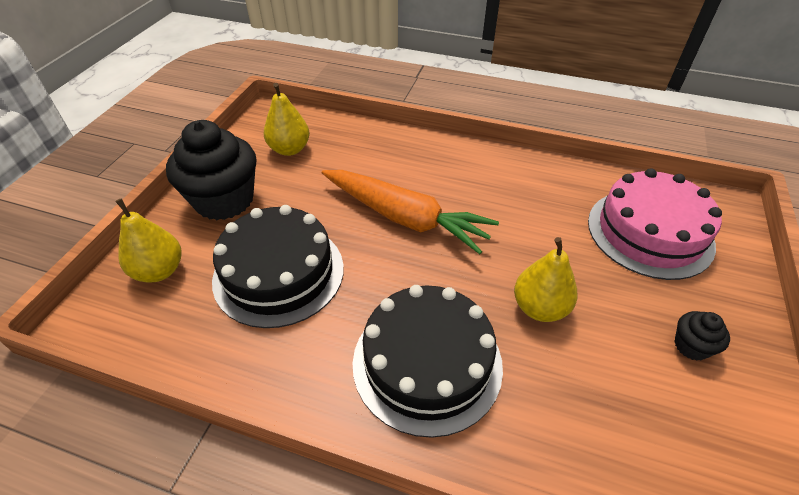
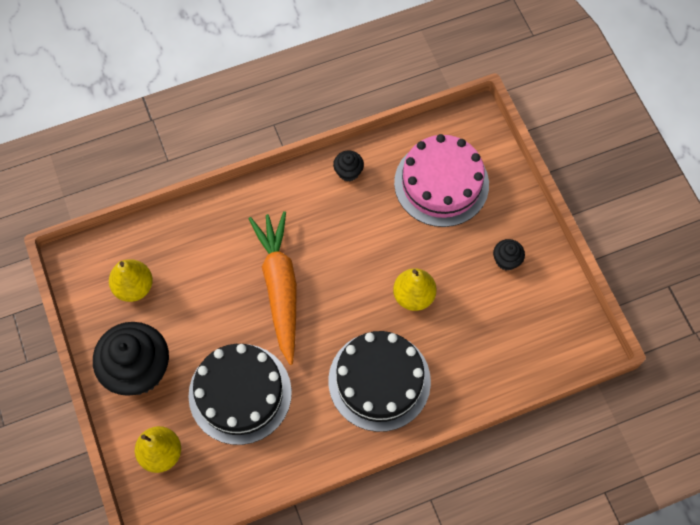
camera: 40 degrees left, 20 degrees up
(405, 218) = (280, 288): orange carrot -> orange carrot turned 90 degrees counterclockwise
(552, 175) = (348, 172): none -> black cupcake

